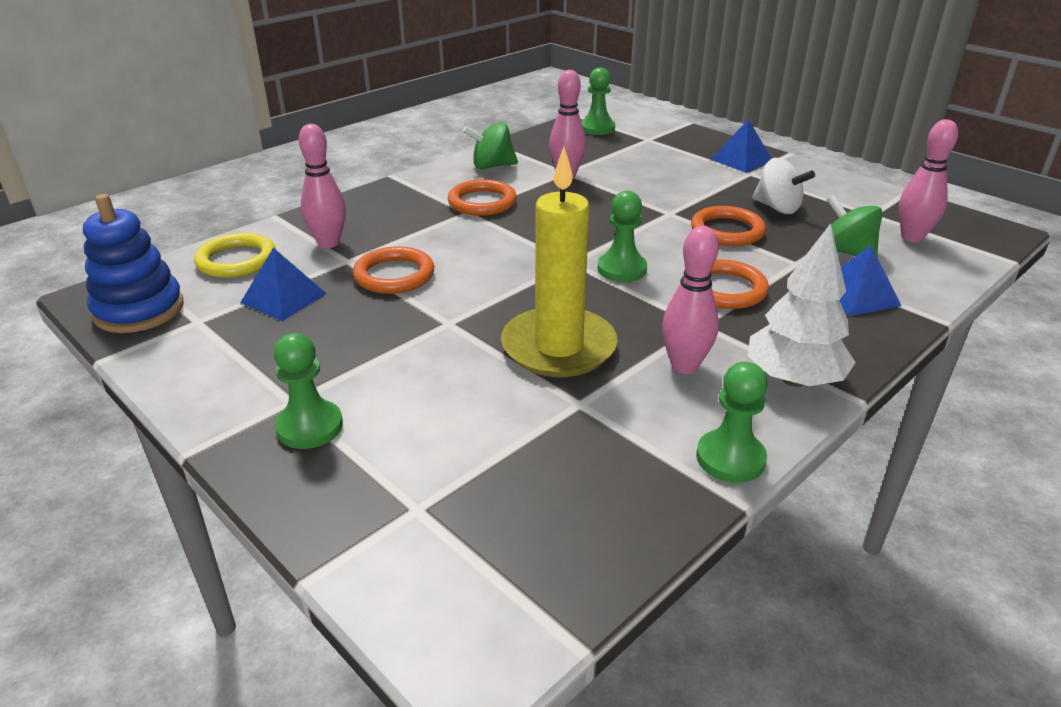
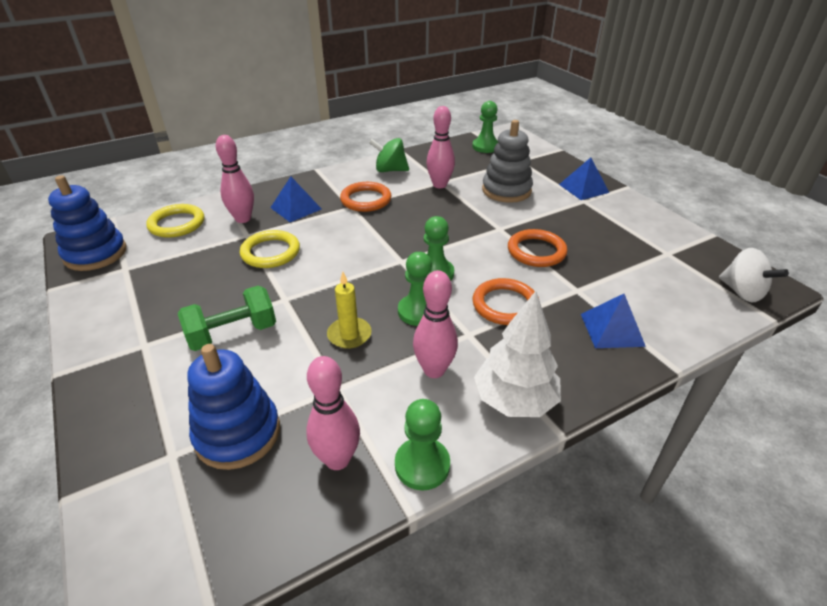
camera: 15 degrees right, 5 degrees up
(283, 298) = (188, 259): blue pyramid -> blue pyramid (295, 208)
(310, 427) = (143, 369): green pawn -> green pawn (418, 311)
(394, 275) = (270, 252): orange ring -> yellow ring
(406, 370) = (233, 334): none -> green dumbbell
(487, 470) = (238, 433): none -> blue stacking toy
(558, 347) = (349, 335): yellow candle -> yellow candle, size x0.50
(652, 172) = (506, 190): none -> grey stacking toy
(777, 208) = (589, 236): white spinning top -> white spinning top (742, 292)
(846, 252) = (625, 286): green spinning top -> none
(912, 237) = (690, 281): pink bowling pin -> pink bowling pin (337, 459)

